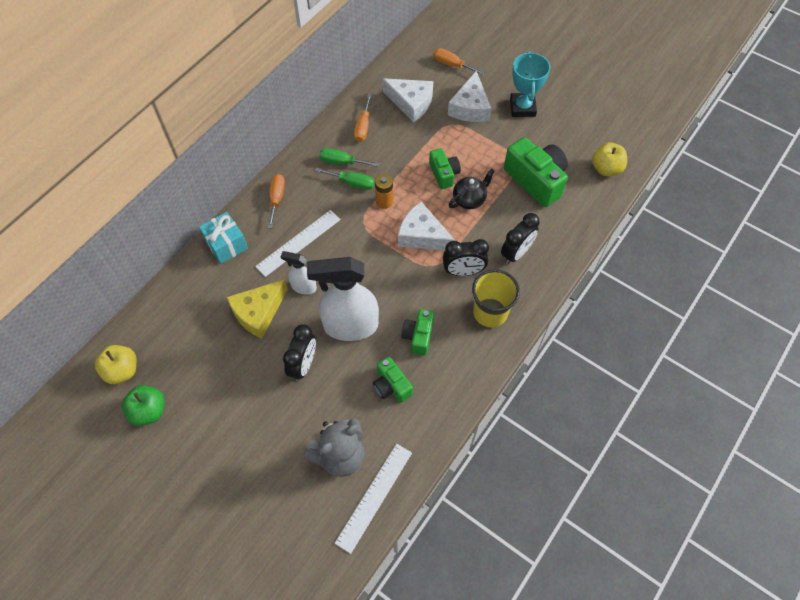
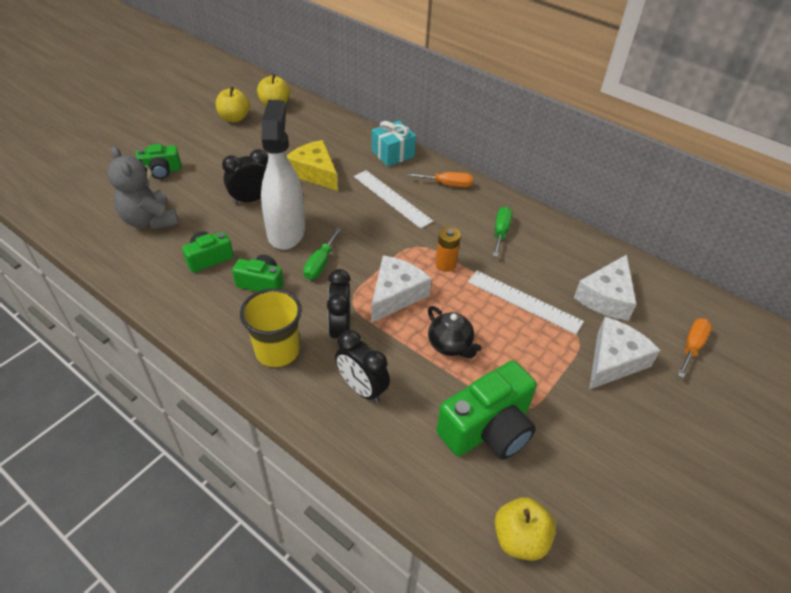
camera: 90 degrees right, 15 degrees down
(149, 411) = (234, 118): green apple -> yellow apple
(303, 287) = (338, 201): white spray bottle -> none
(303, 364) = (251, 199): black clock -> black clock turned 135 degrees clockwise
(352, 183) = (471, 239): green screwdriver -> green screwdriver (320, 264)
(363, 127) = (556, 251): orange screwdriver -> none
(374, 496) = (98, 241): white ruler -> white ruler (524, 301)
(444, 174) = (491, 322): green camera -> green camera (161, 171)
(470, 107) = (614, 361): white cheese -> white cheese turned 120 degrees clockwise
(522, 107) = (629, 428): turquoise trophy -> none

